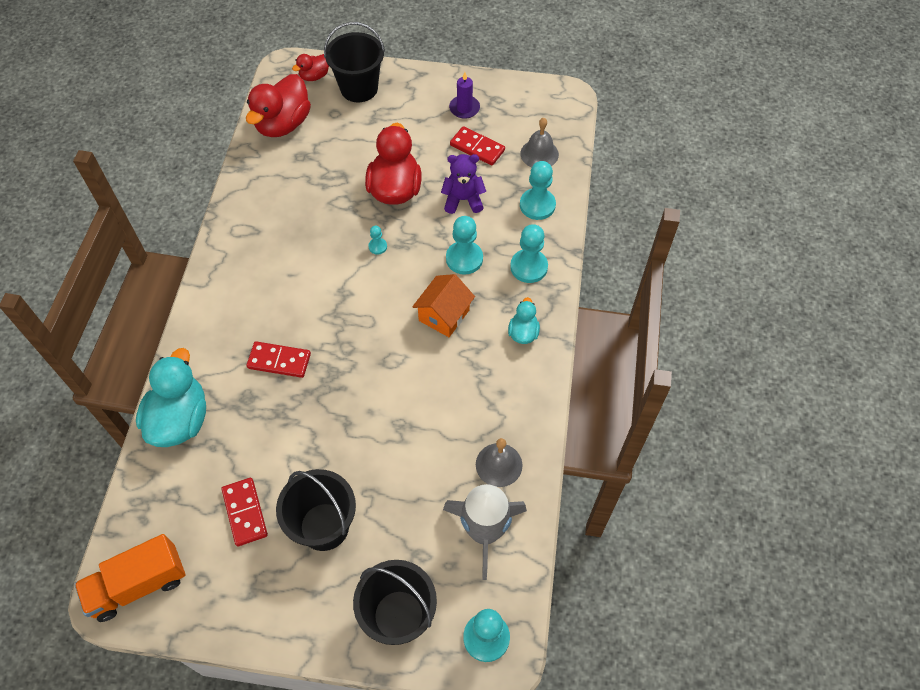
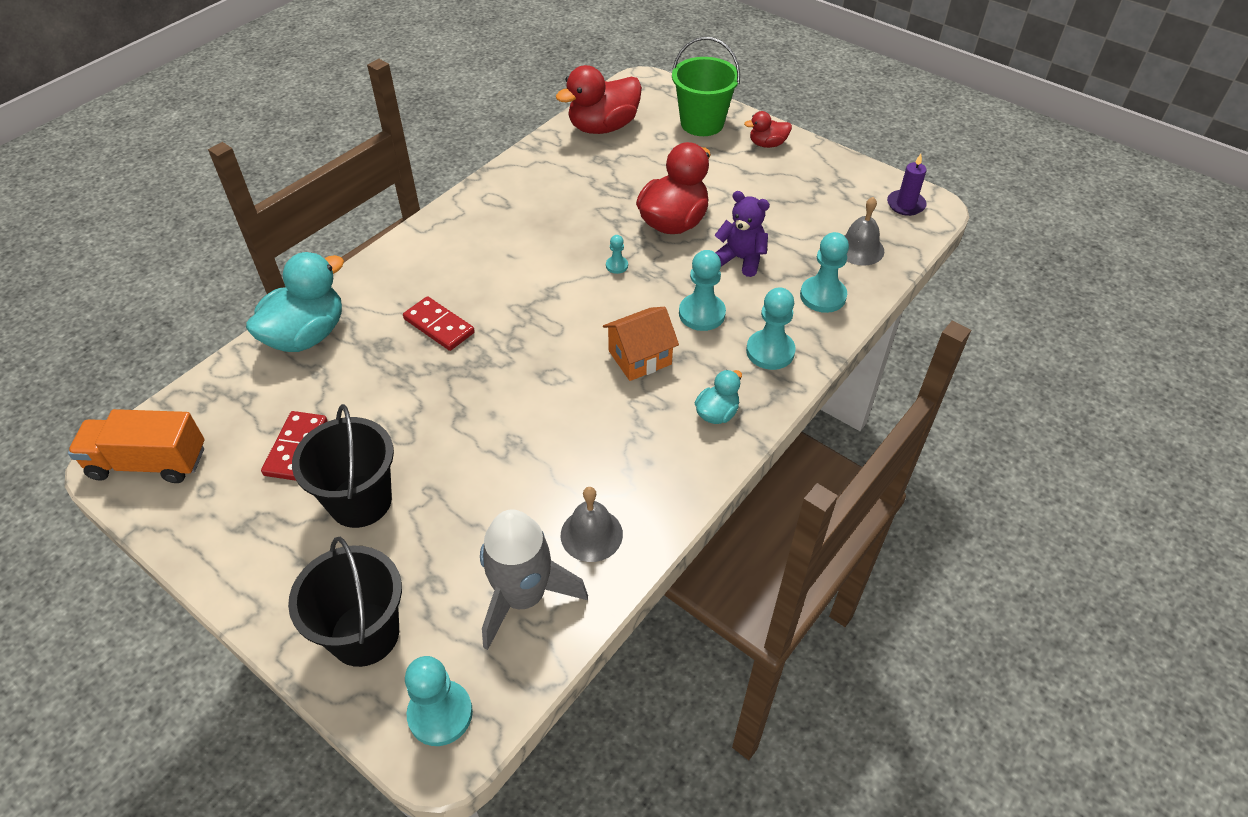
camera: 30 degrees right, 10 degrees down
(314, 76) = (664, 98): red duck -> red duck (767, 144)
(359, 88) = (702, 123): black bucket -> green bucket
(464, 108) = (802, 178): purple candle -> purple candle (905, 205)
(477, 148) = (791, 218): red domino -> none

